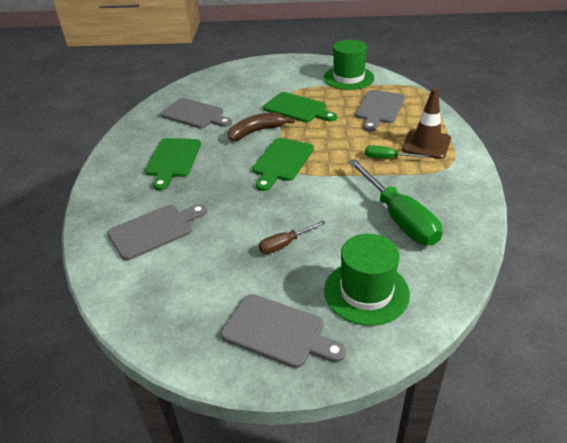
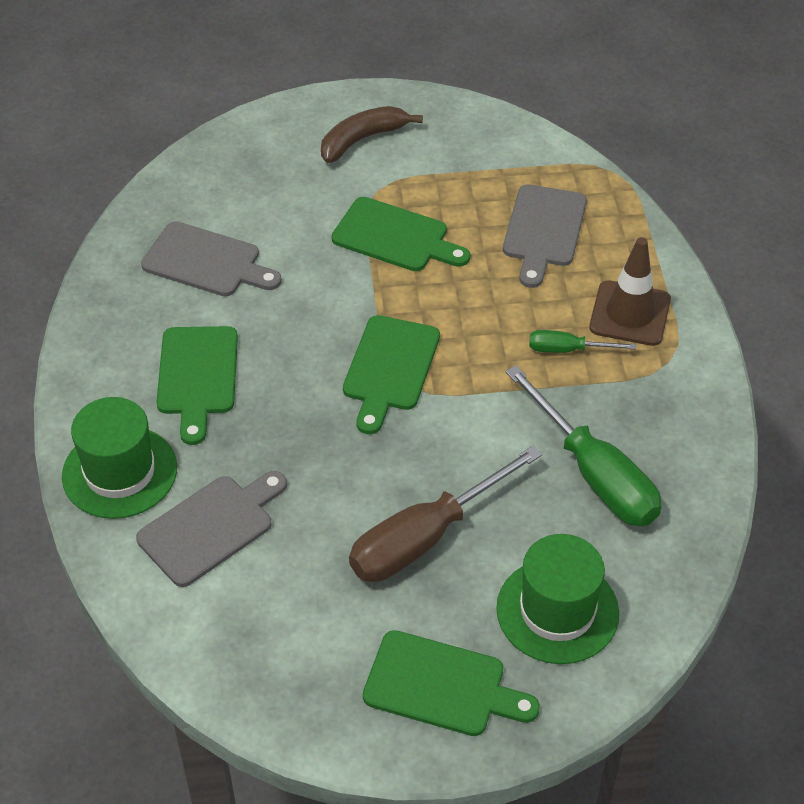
camera: 10 degrees left, 10 degrees up
(257, 131) = (331, 299): brown banana -> brown banana (362, 139)
(278, 332) = (441, 685): grey cutting board -> green cutting board
(285, 244) = (425, 537): brown screwdriver -> brown screwdriver, size x2.01
(348, 78) = (479, 149): green hat -> green hat (119, 472)

